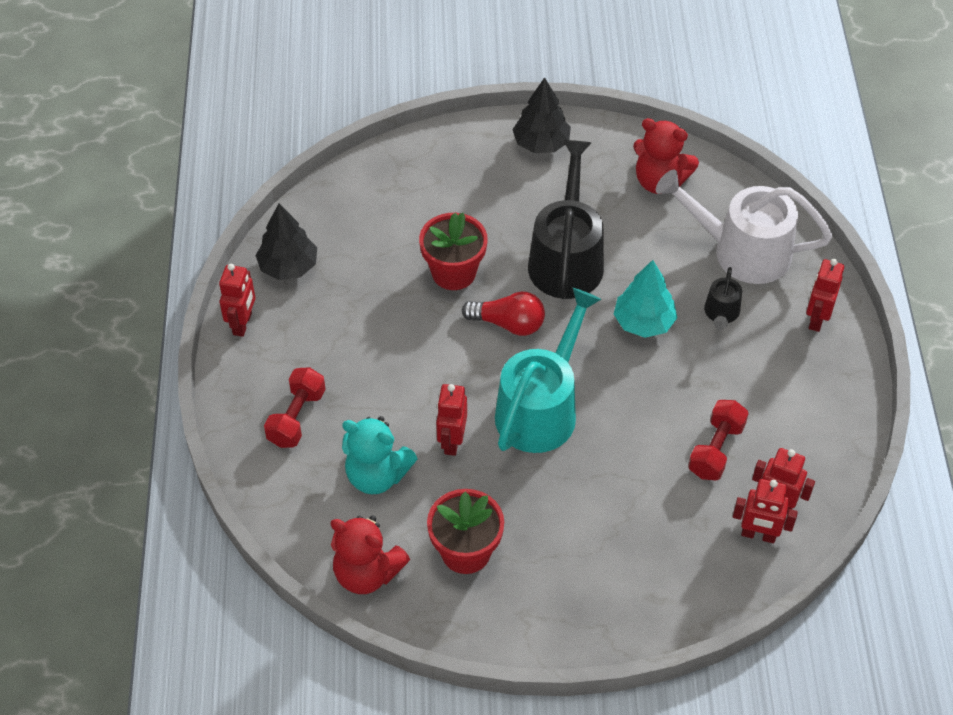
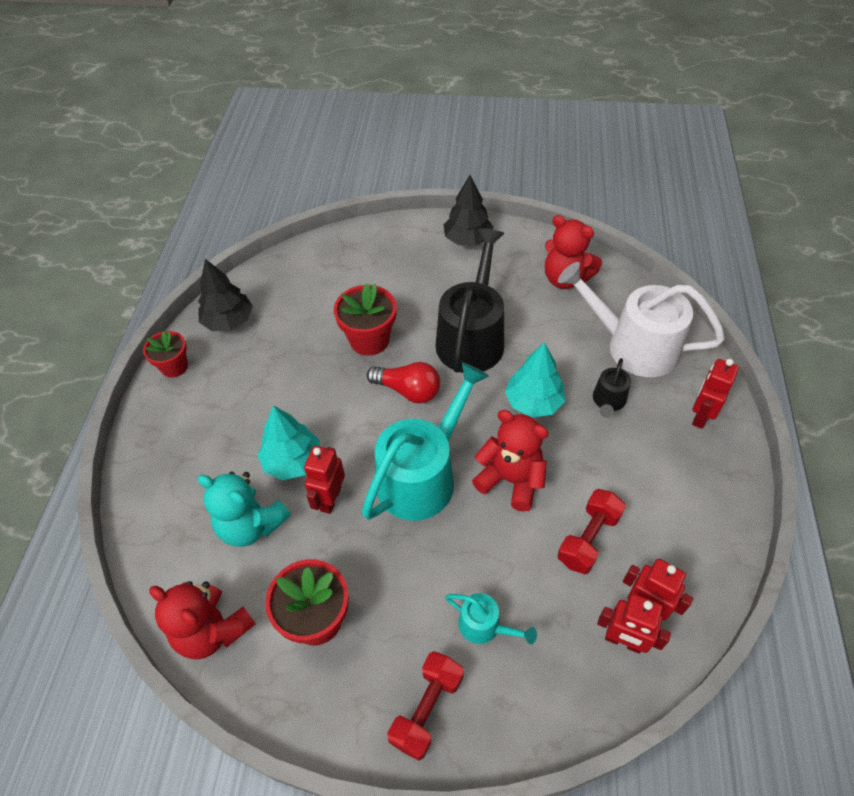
camera: 10 degrees right, 0 degrees up
(243, 324) = (174, 367): red robot -> red flower pot
(297, 417) = (194, 458): red dumbbell -> red dumbbell (427, 709)
(403, 409) = (293, 461): none -> turquoise tree
(627, 538) = (484, 626): none -> turquoise watering can
(632, 403) = (511, 480): none -> red teddy bear

